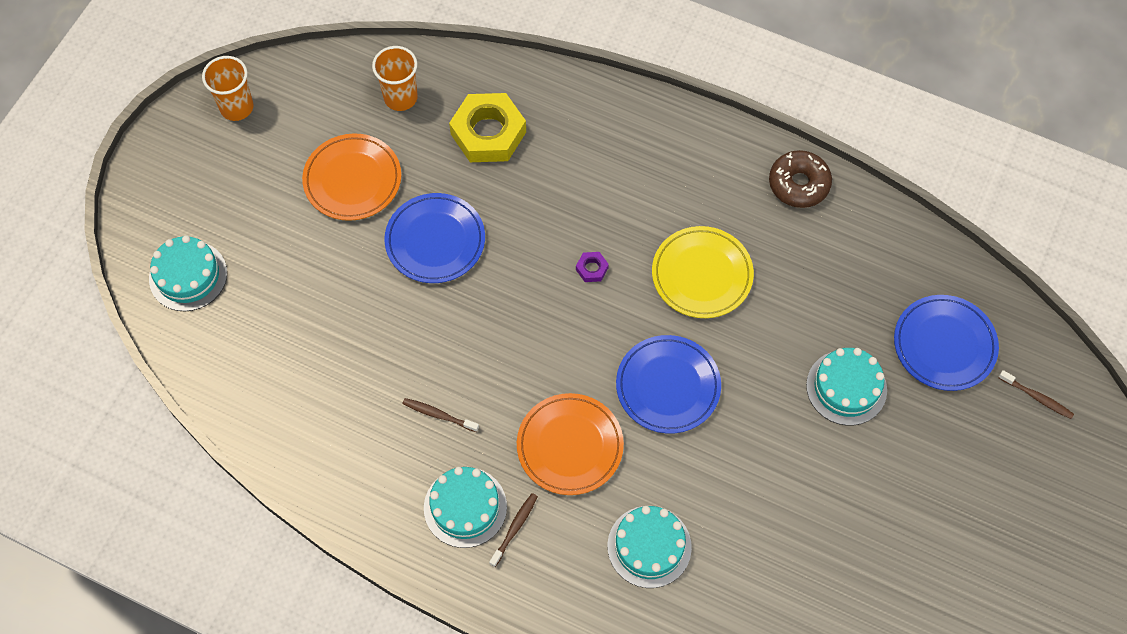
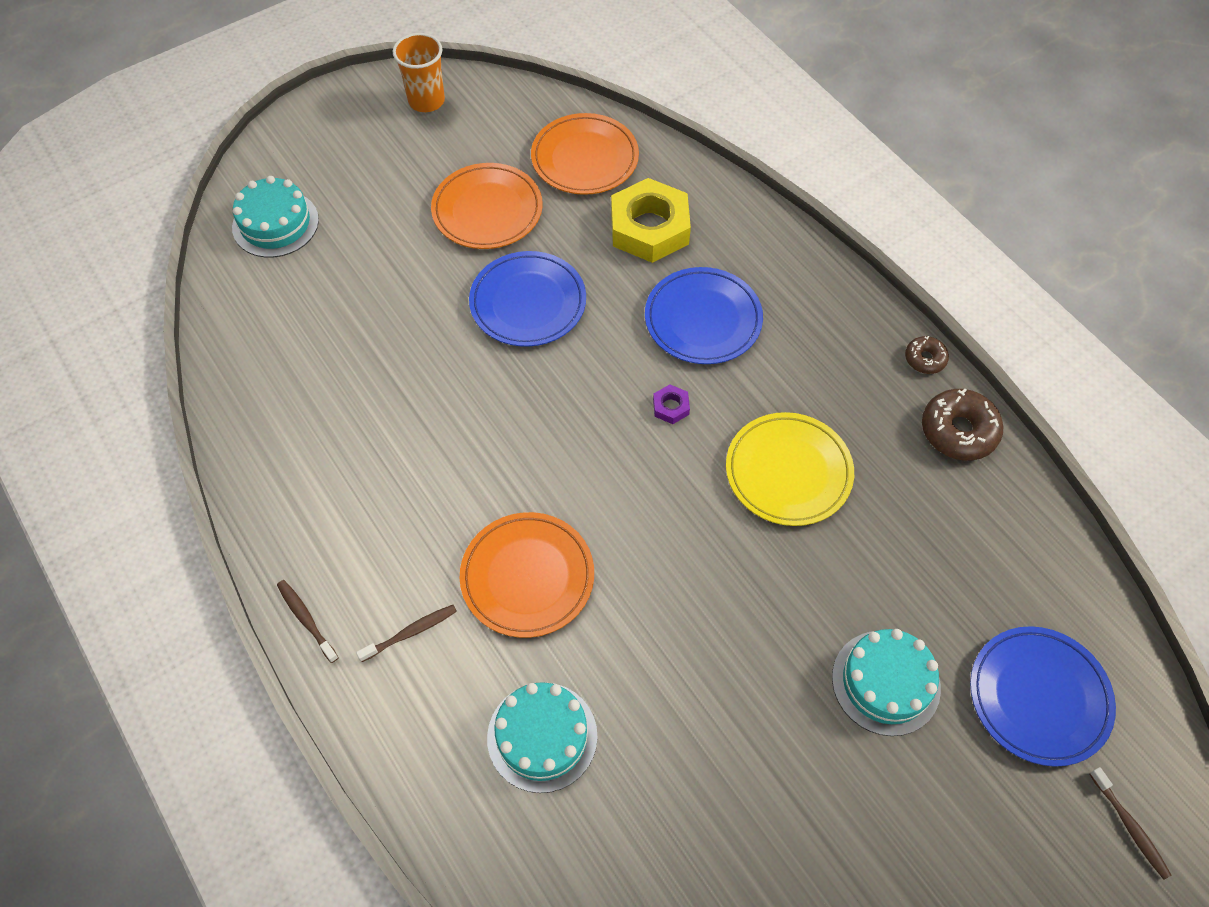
camera: 30 degrees right, 5 degrees down
(400, 97) = (585, 158): orange cup -> orange plate
(438, 415) = (414, 472): brown toothbrush -> brown toothbrush (306, 619)
(465, 507) = (375, 581): turquoise cake -> none
(668, 386) = (676, 570): blue plate -> blue plate (703, 319)
(747, 140) = (925, 359): none -> brown donut

